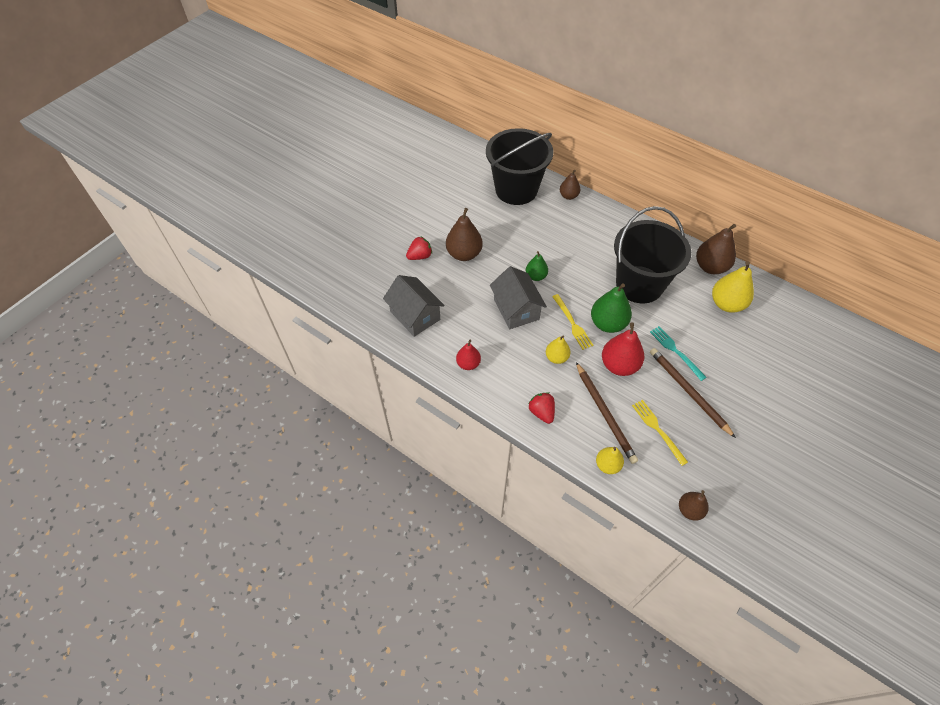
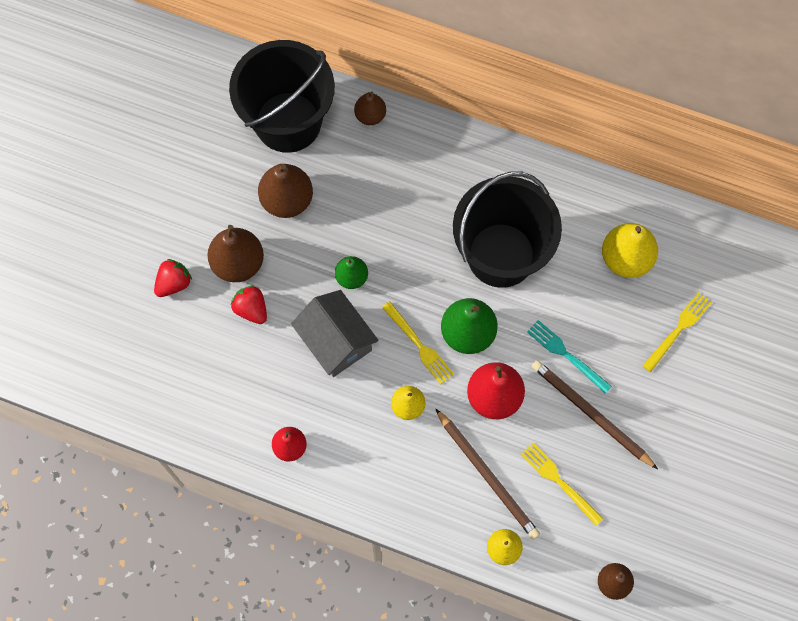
camera: 15 degrees left, 15 degrees up
(415, 315) = (195, 388): grey house -> none
(541, 412) = (405, 495): red strawberry -> red strawberry (251, 309)
(710, 267) = (596, 199): brown pear -> brown pear (287, 200)
(760, 353) = (678, 329): none -> yellow fork

